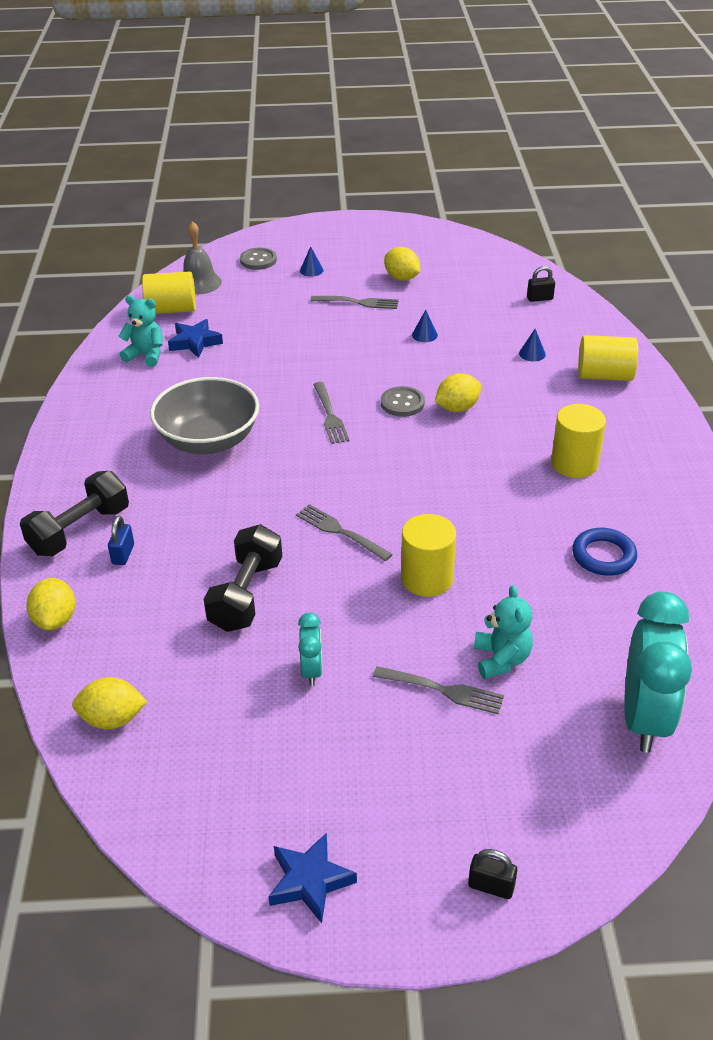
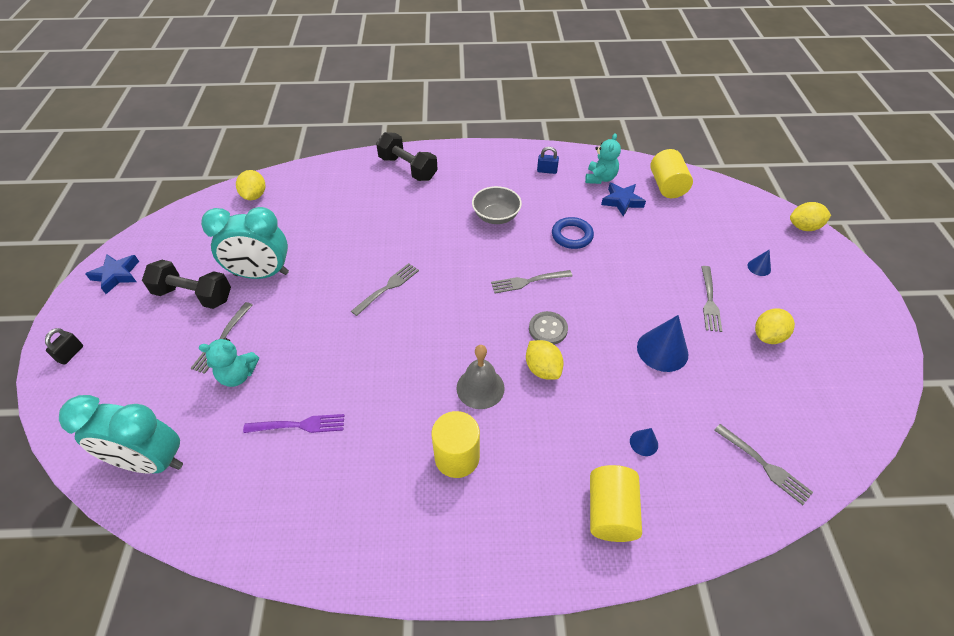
camera: 90 degrees right, 10 degrees up
(55, 619) = (334, 168): yellow lemon -> yellow lemon (803, 227)
(123, 554) = (383, 187): blue padlock -> blue padlock (547, 171)
(199, 283) = (713, 198): grey bell -> grey bell (480, 388)
(209, 440) = (496, 216): grey bowl -> grey bowl, size x0.64
(246, 595) = (335, 242): black dumbbell -> black dumbbell (193, 295)
(258, 260) = (764, 231): grey button -> none
(312, 670) = (261, 274): turquoise clock -> turquoise clock, size x2.07
(424, 335) = (662, 350): blue cone -> blue cone, size x2.00
(427, 578) = (329, 336): yellow cylinder -> none
(539, 298) = (763, 465): black padlock -> grey fork
(563, 587) = (298, 425): none -> purple fork
(603, 556) = (328, 462): blue ring -> blue ring (572, 236)

